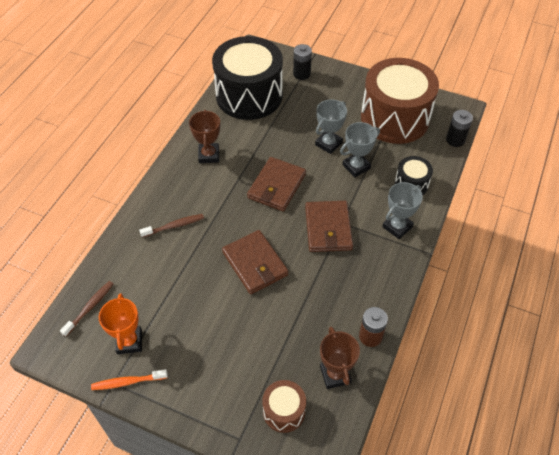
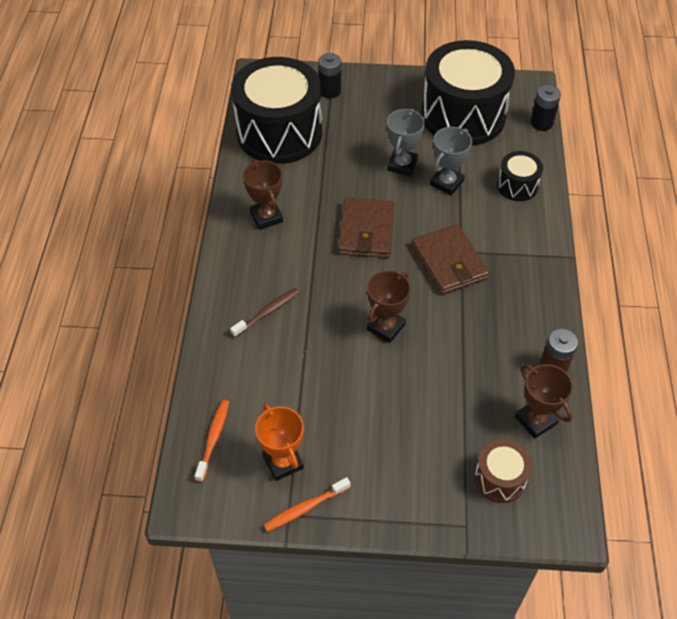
camera: 20 degrees left, 0 degrees up
(90, 307) = (213, 438): brown toothbrush -> orange toothbrush
(255, 264) = (386, 327): brown wallet -> brown trophy
(395, 118) = (463, 115): brown drum -> black drum
(397, 227) = (524, 238): grey trophy -> none

